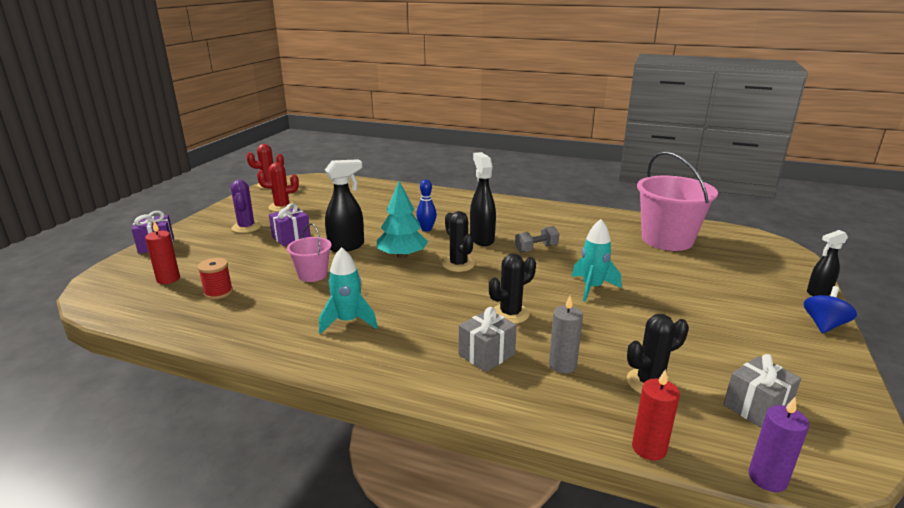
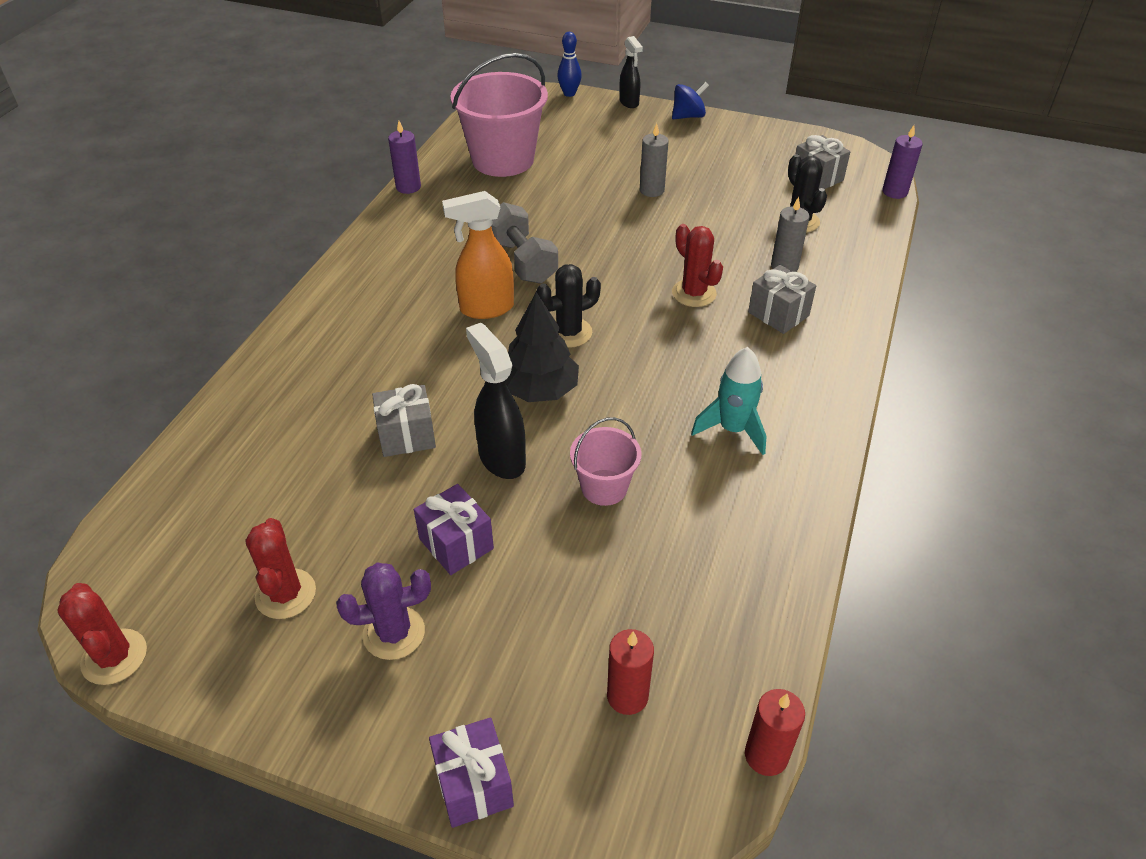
camera: 90 degrees left, 20 degrees up
(218, 292) = (670, 599): red spool -> none
(372, 224) = (407, 436): none -> grey gift
(402, 256) = (539, 390): turquoise tree -> black tree
(426, 229) = (441, 367): blue bowling pin -> blue bowling pin (569, 93)
(482, 239) = (486, 308): black spray bottle -> orange spray bottle
(510, 314) = (694, 293): black cactus -> red cactus
(536, 249) = (522, 261): grey dumbbell -> grey dumbbell, size x1.53
(592, 288) = (629, 230): turquoise rocket -> none
(610, 213) = (408, 187): none -> purple candle
(649, 448) = (883, 236): red candle -> red candle (766, 755)
(660, 300) = (652, 190): none -> grey candle
(824, 325) = (688, 116): blue spinning top -> blue spinning top turned 120 degrees clockwise

